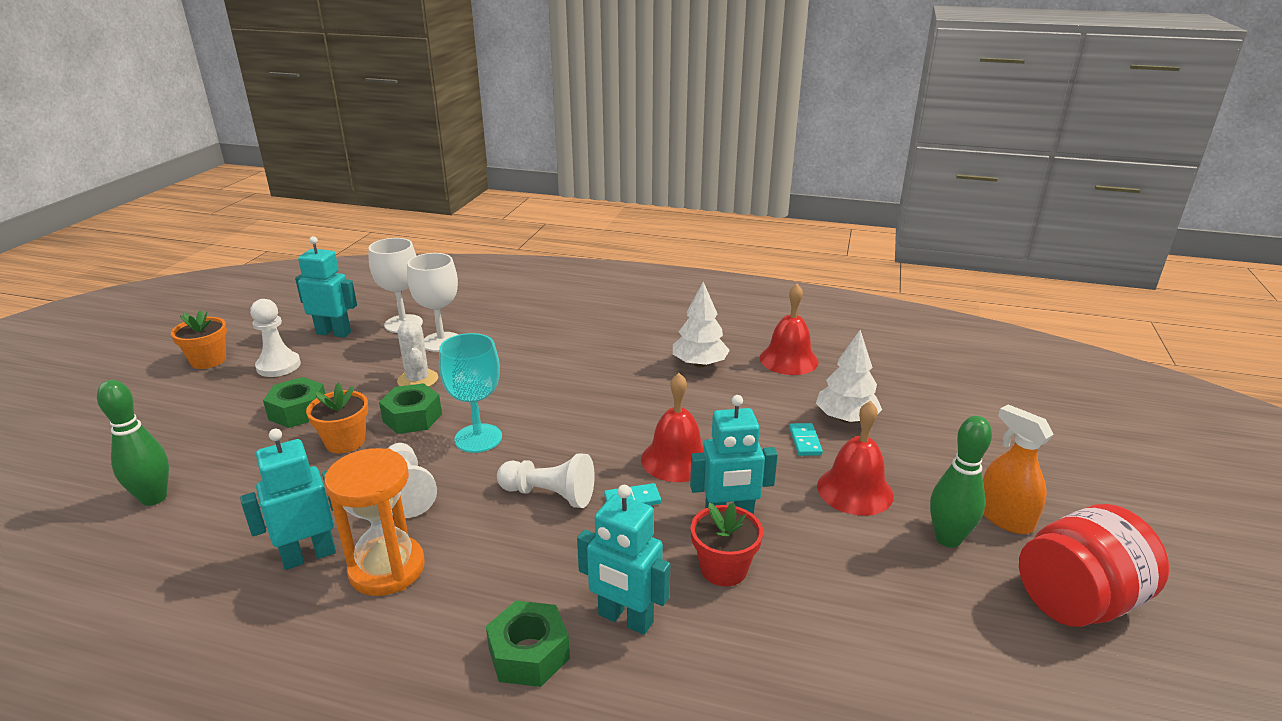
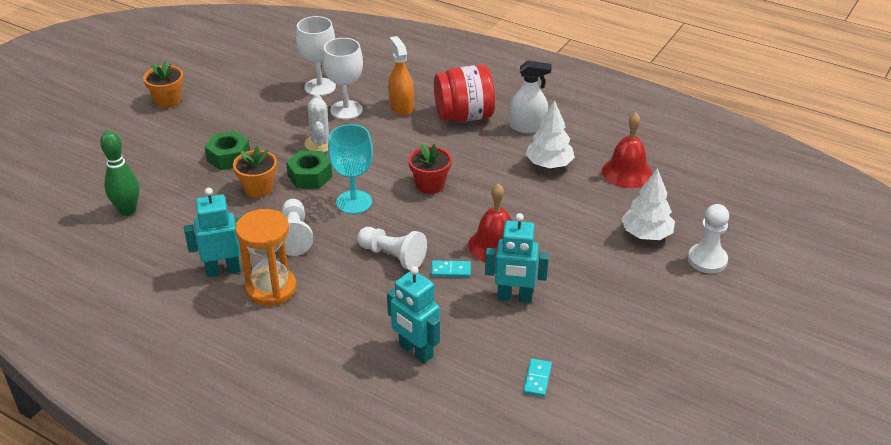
camera: 15 degrees right, 10 degrees up
(278, 366) = (218, 114): white pawn -> white pawn (707, 260)
(334, 333) = (264, 88): turquoise robot -> none
(529, 653) = (348, 360): green nut -> none
(658, 332) = (528, 127): none -> white spray bottle
(723, 569) = (495, 332): red flower pot -> red flower pot (430, 185)
(805, 441) = (602, 248): turquoise domino -> turquoise domino (537, 379)
(855, 490) = (620, 294): red bell -> none
(948, 539) = (669, 342): green bowling pin -> none
(1004, 517) = (723, 335): orange spray bottle -> orange spray bottle (401, 106)
(1077, 601) = (735, 402): red jar -> red jar (464, 116)

